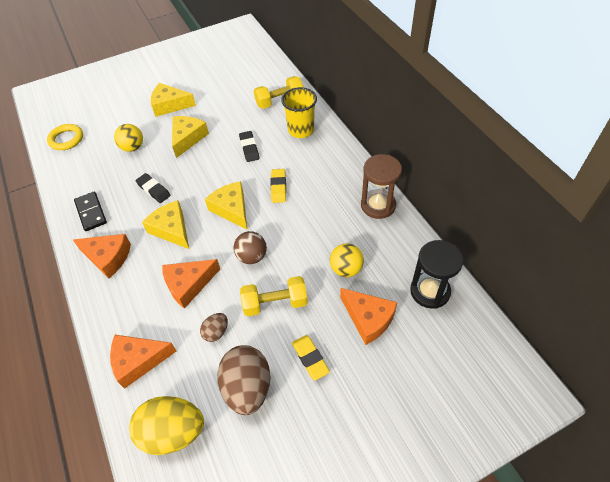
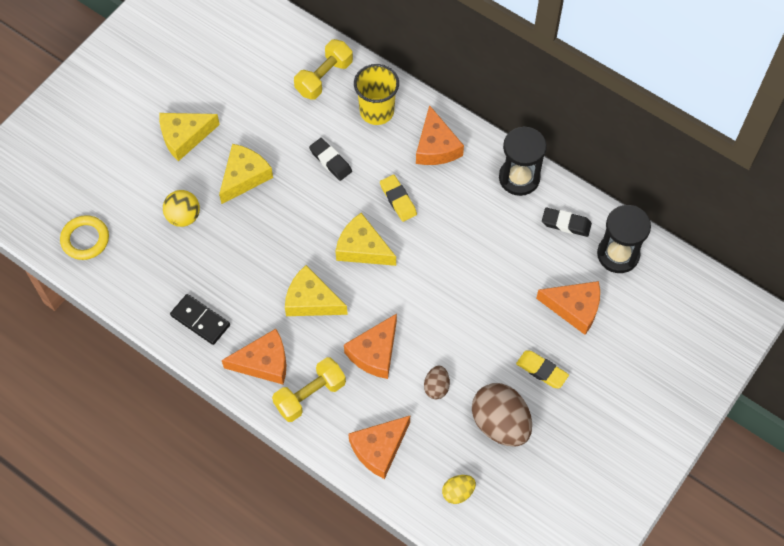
camera: 30 degrees left, 10 degrees up
(153, 190) = (254, 262): black eraser -> black eraser (566, 224)
(173, 432) = (458, 492): yellow egg -> yellow egg, size x0.49
(187, 138) = (244, 177): yellow cheese -> yellow cheese turned 45 degrees clockwise
(252, 256) = (421, 294): brown ball -> none
(275, 303) = (476, 332): yellow dumbbell -> yellow dumbbell (310, 395)
(328, 164) = (436, 146): none -> orange cheese
(346, 269) = (525, 266): yellow ball -> none
(378, 205) = (519, 178): brown hourglass -> black hourglass

